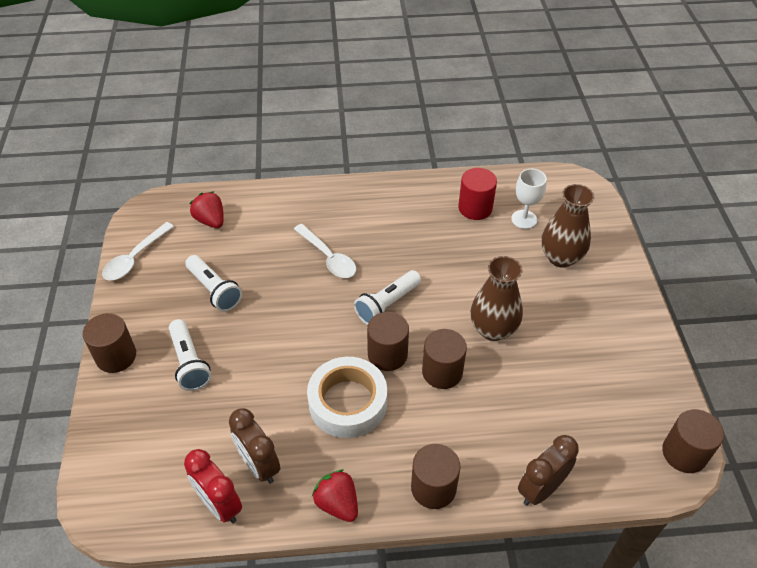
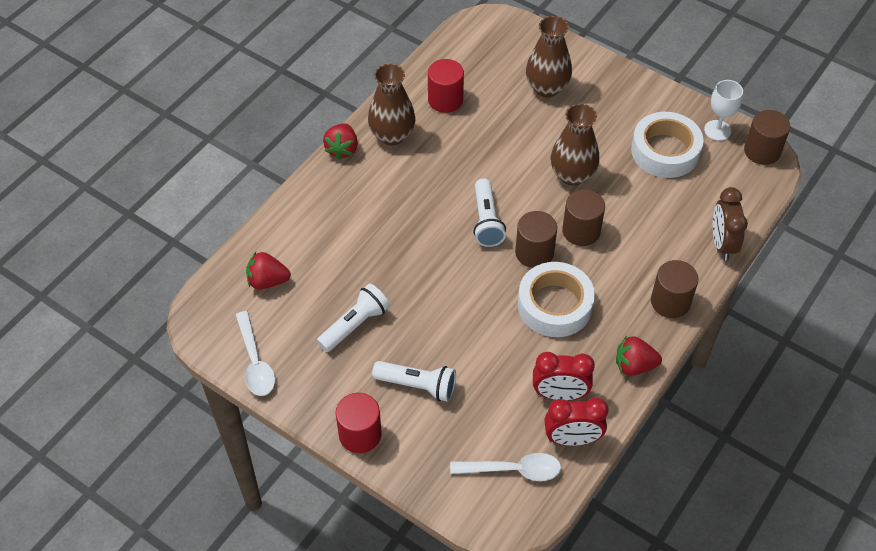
camera: 50 degrees left, 5 degrees up
(116, 356) = (360, 434): brown cylinder -> red cylinder
(214, 290) = (355, 325): white flashlight -> white flashlight turned 45 degrees counterclockwise
(259, 465) = (559, 394): brown clock -> red clock
(328, 257) = (398, 226): white spoon -> white spoon (513, 470)
(365, 184) = (342, 149): none -> red strawberry
(408, 201) = (392, 135): none -> brown vase
(524, 219) = (488, 80): white goblet -> white goblet (717, 130)
(593, 377) = (665, 151): none -> white tape

